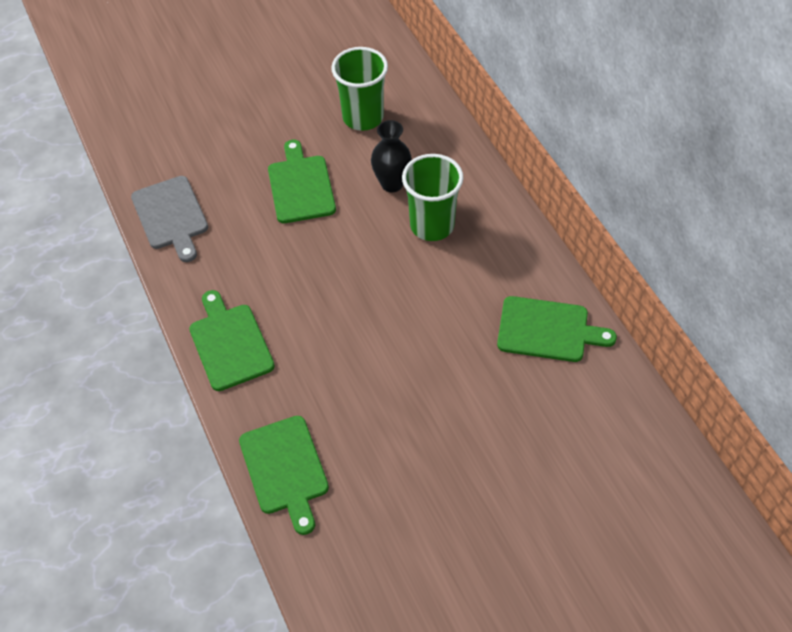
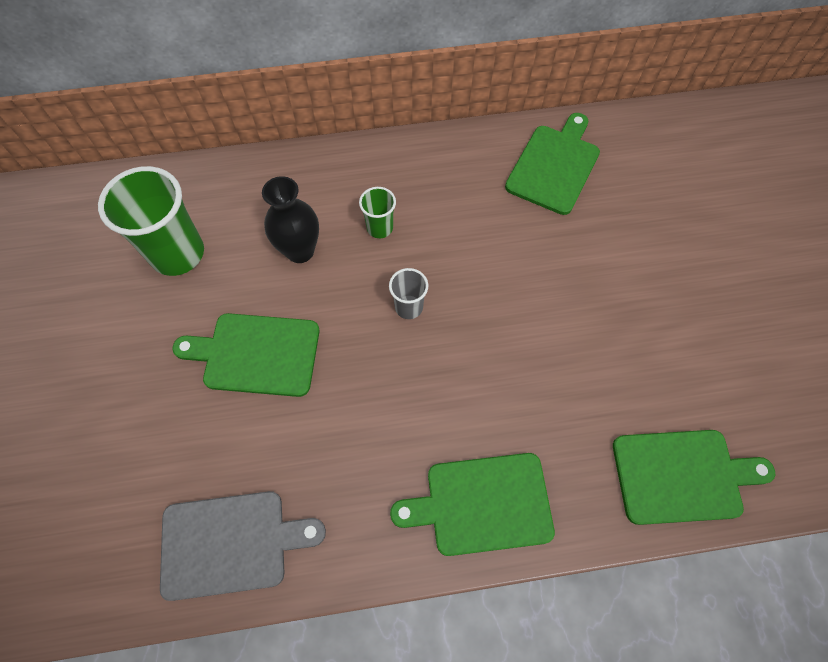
camera: 75 degrees left, 10 degrees up
(368, 262) = (409, 307): none -> grey cup
(432, 225) = (380, 228): green cup -> green cup, size x0.50

